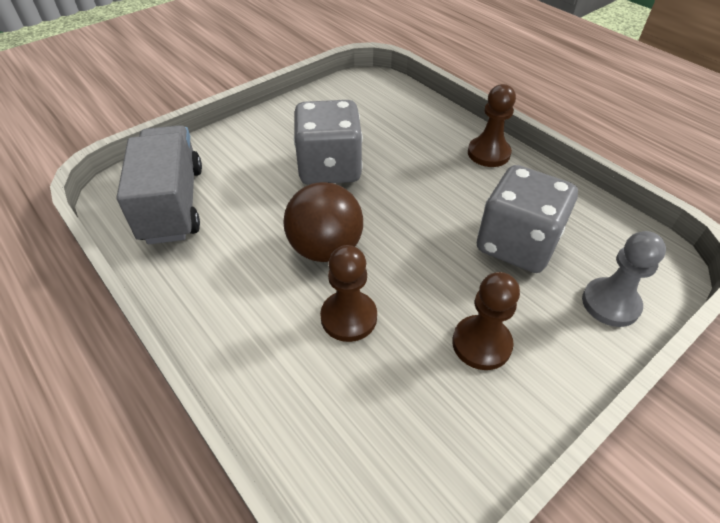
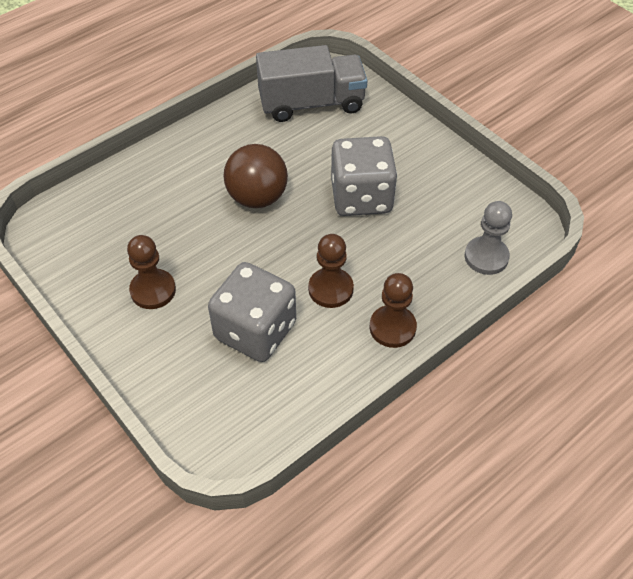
camera: 90 degrees right, 5 degrees up
(348, 317) = (187, 213): brown pawn -> brown pawn (330, 289)
(610, 303) = (180, 389): grey pawn -> grey pawn (486, 257)

